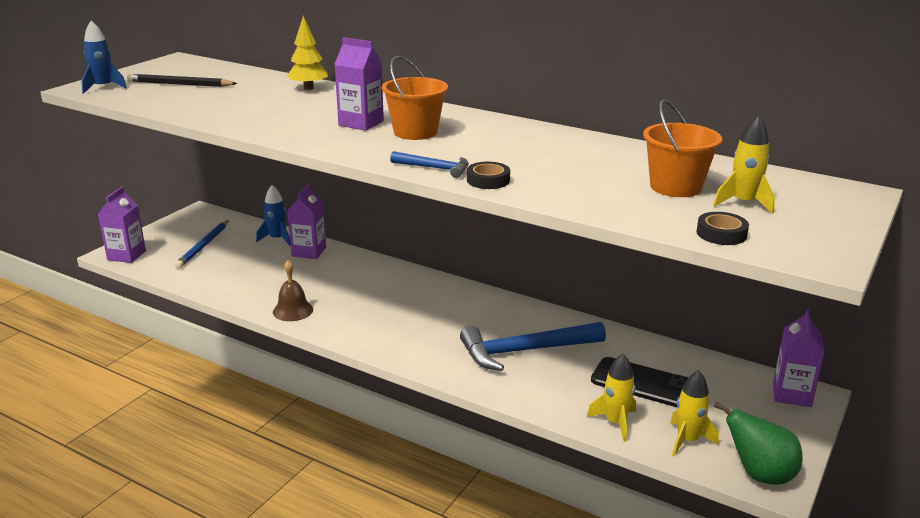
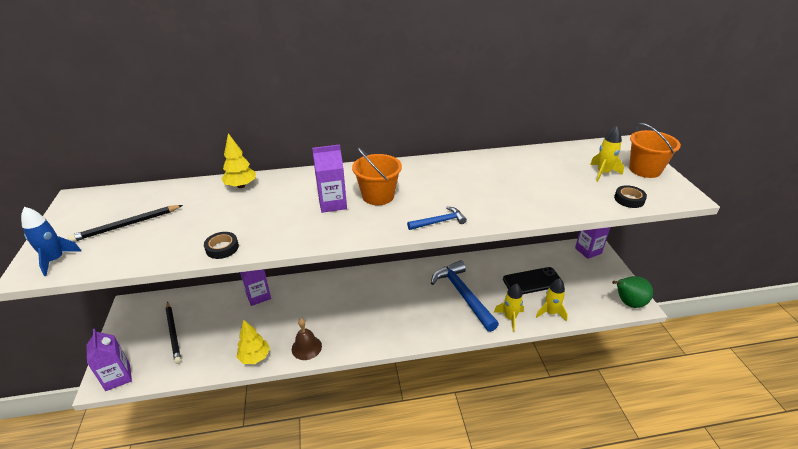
camera: 40 degrees left, 10 degrees up
(204, 246) = (173, 333): blue pencil -> black pencil
(240, 295) = (255, 357): none -> yellow tree
(277, 239) = (222, 297): blue rocket -> none
(488, 180) = (481, 217): black tape -> black tape (222, 248)
(524, 351) = (463, 295): blue hammer -> blue hammer turned 120 degrees clockwise
(675, 187) = (563, 176): orange bucket -> orange bucket (645, 170)
(687, 440) = (586, 303): yellow rocket -> yellow rocket (510, 318)

